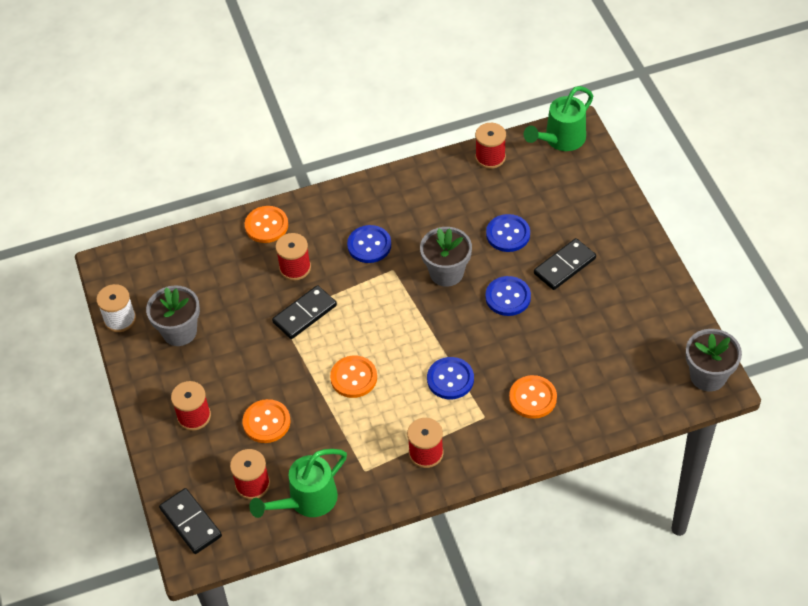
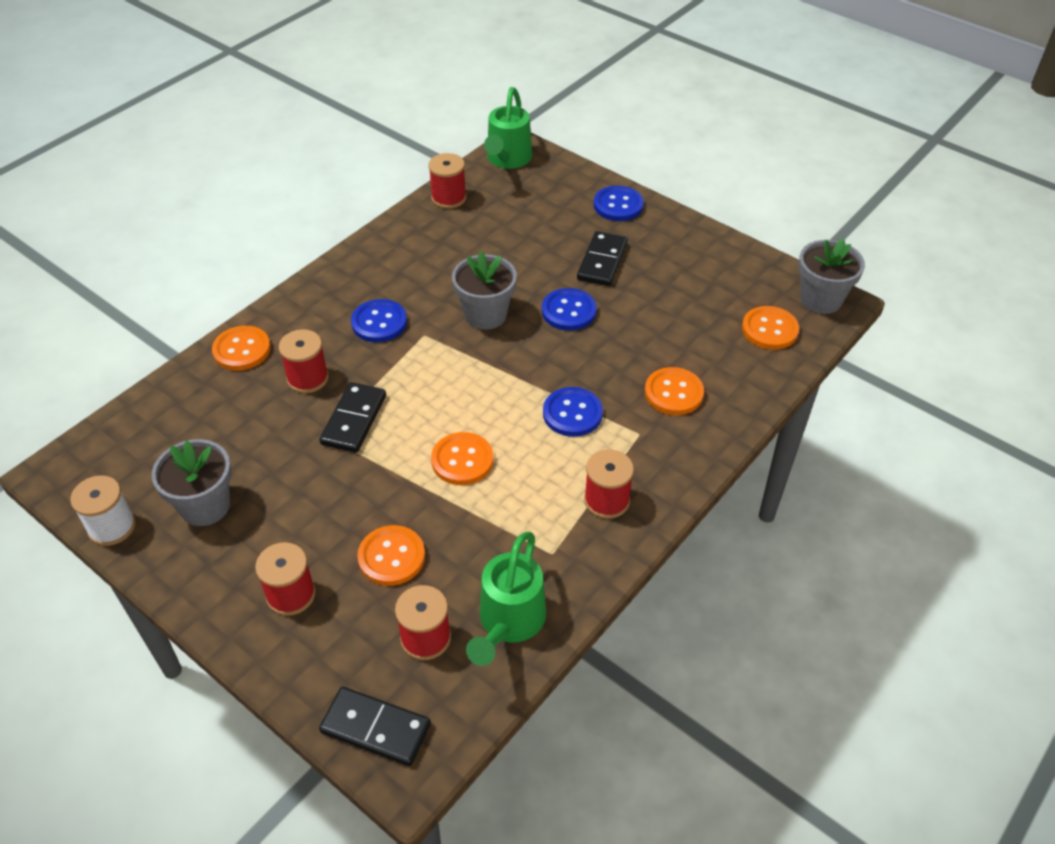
camera: 35 degrees left, 5 degrees down
(508, 234) = (522, 256): blue button -> blue button (618, 205)
(645, 382) = (769, 329): none -> orange button

